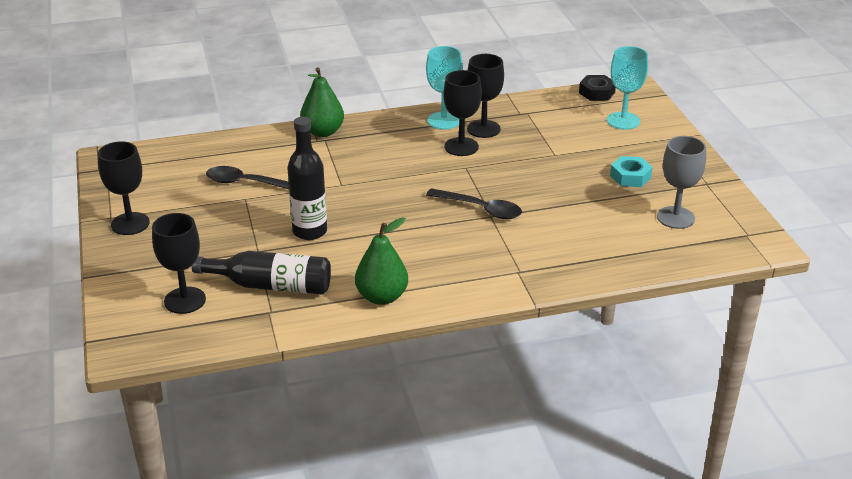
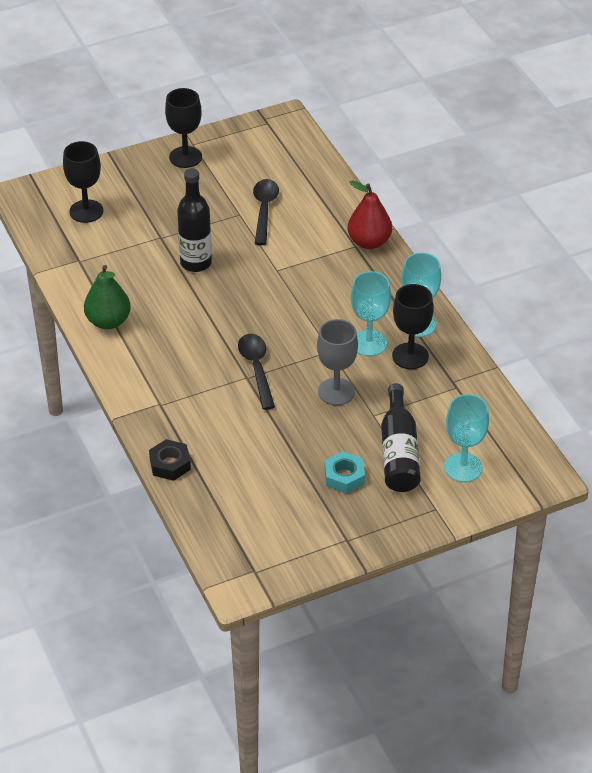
camera: 80 degrees right, 10 degrees up
(271, 285) = (113, 254): black bottle -> black bottle (399, 452)
(323, 132) = (369, 242): green pear -> red pear
(461, 147) = (369, 343): black goblet -> turquoise goblet
(480, 209) = (256, 369): black spoon -> black spoon turned 150 degrees clockwise
(596, 92) = (522, 442): black nut -> black nut (170, 464)
(675, 217) = (273, 514): grey goblet -> grey goblet (336, 392)

